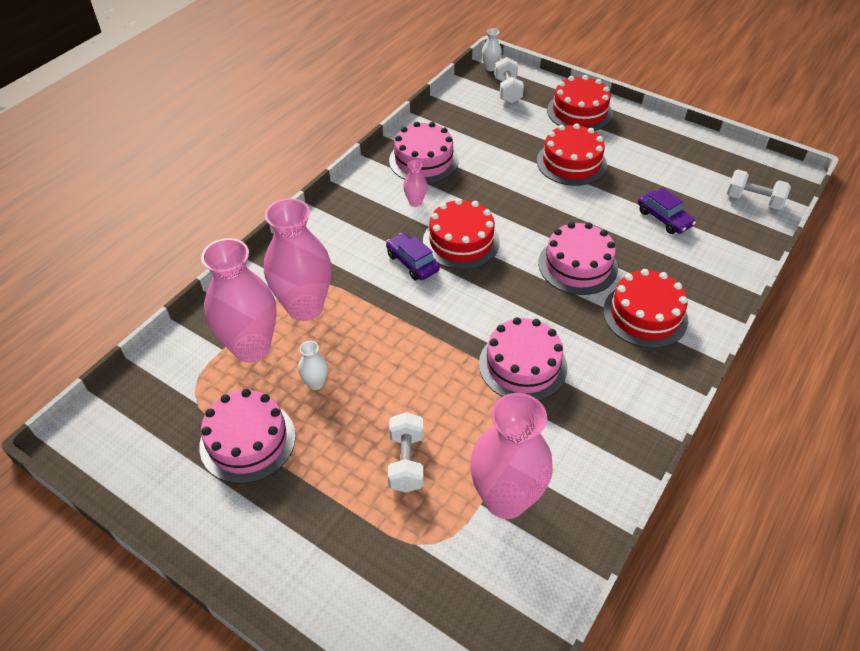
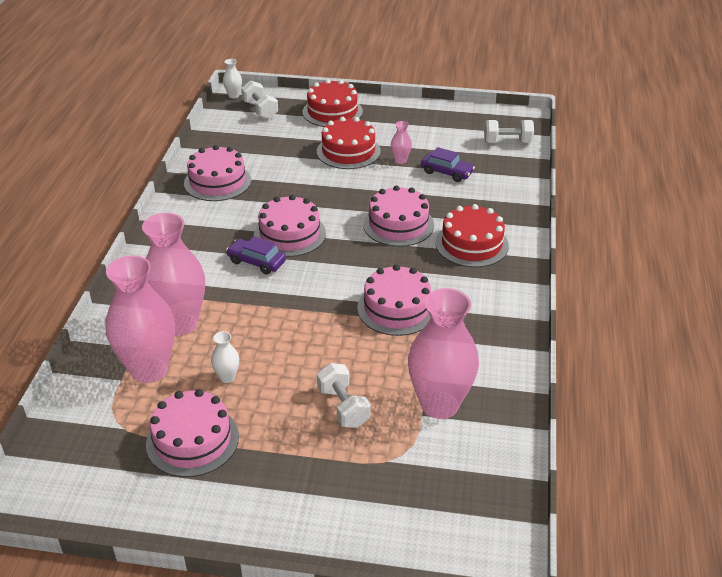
camera: 25 degrees left, 10 degrees down
(415, 202) = (230, 215): pink vase -> pink vase (400, 160)
(461, 241) = (289, 234): red cake -> pink cake

